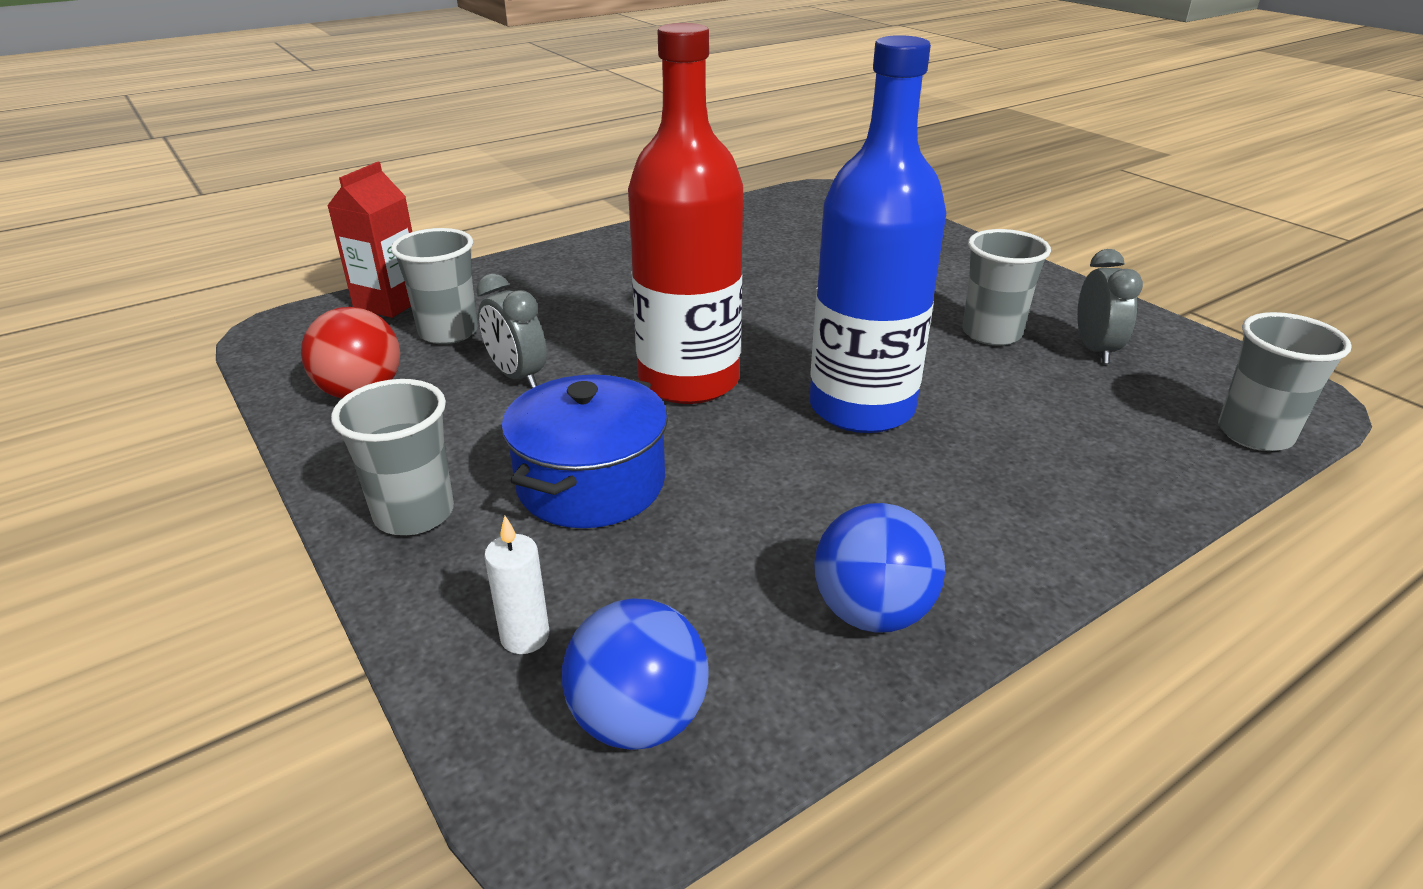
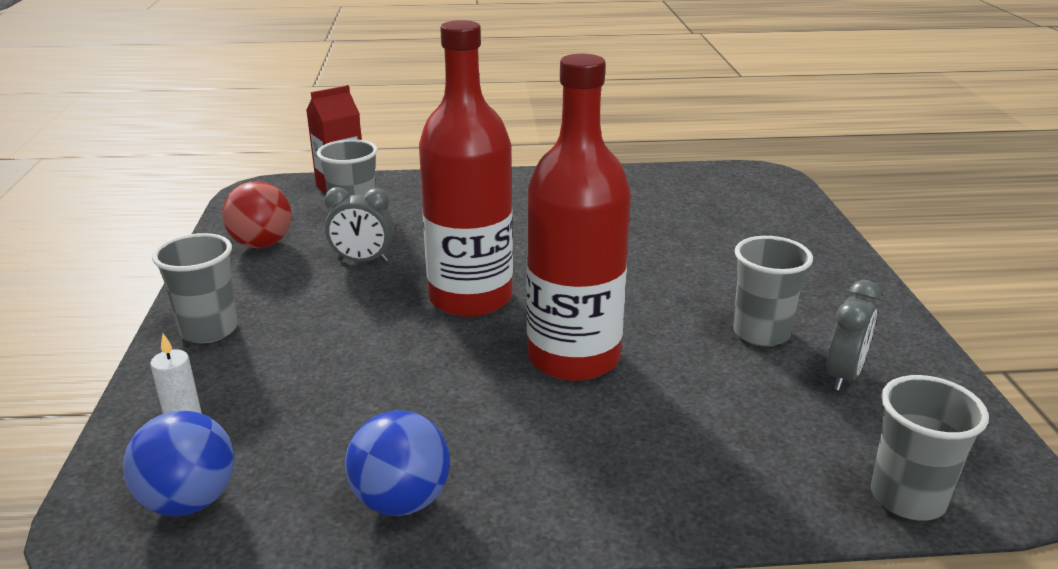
camera: 30 degrees right, 5 degrees down
(517, 376) = (362, 261): grey clock -> grey clock turned 75 degrees counterclockwise
(591, 483) = (326, 347): blue pot -> none
(861, 408) = (573, 357): blue bottle -> red bottle

